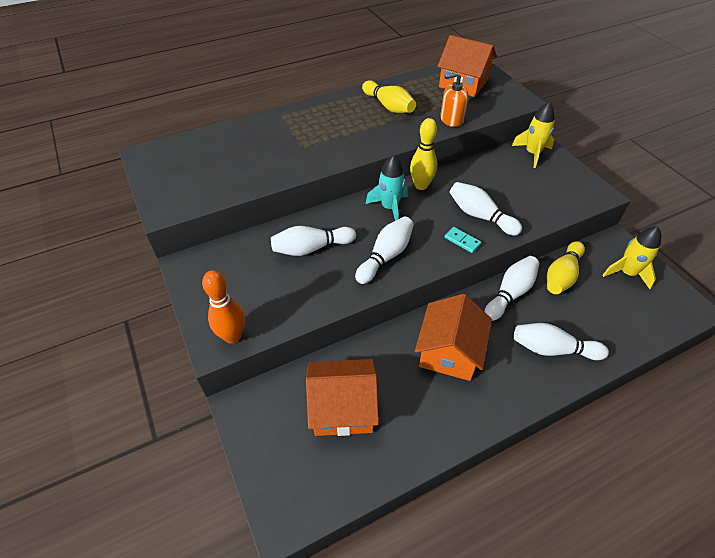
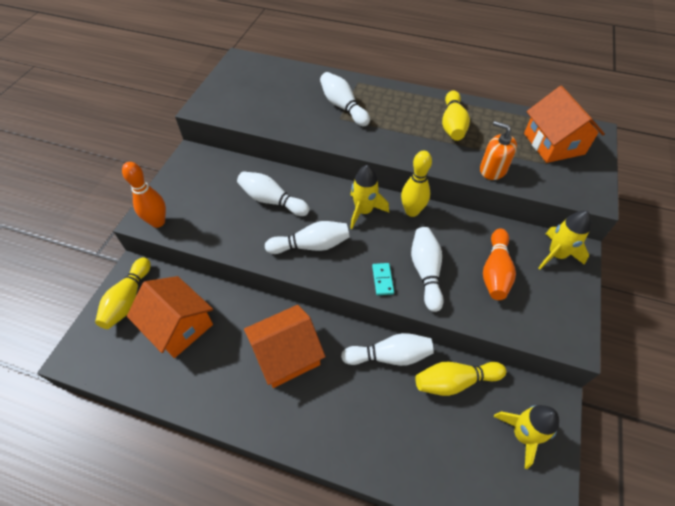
camera: 45 degrees right, 5 degrees up
(268, 430) = (128, 300): none -> yellow bowling pin
(389, 208) = (363, 211): turquoise rocket -> yellow rocket
(515, 186) = (495, 271): none -> orange bowling pin
(552, 349) = (362, 427): white bowling pin -> white bowling pin (343, 106)

